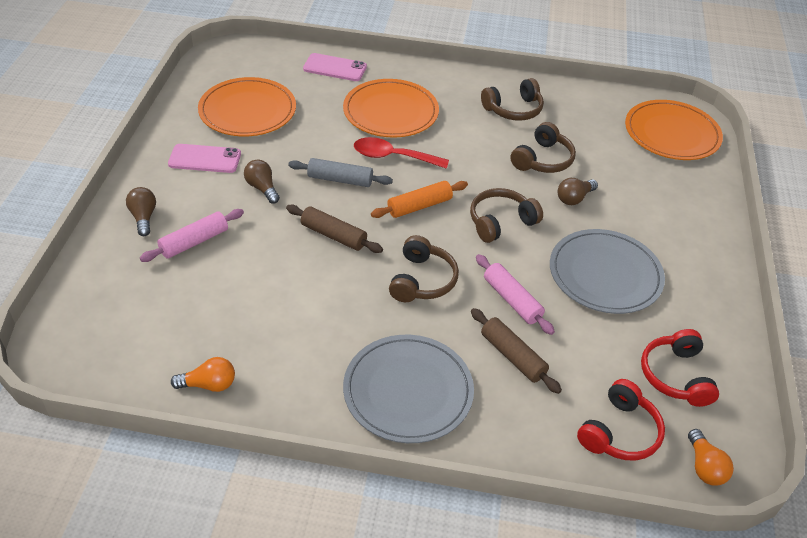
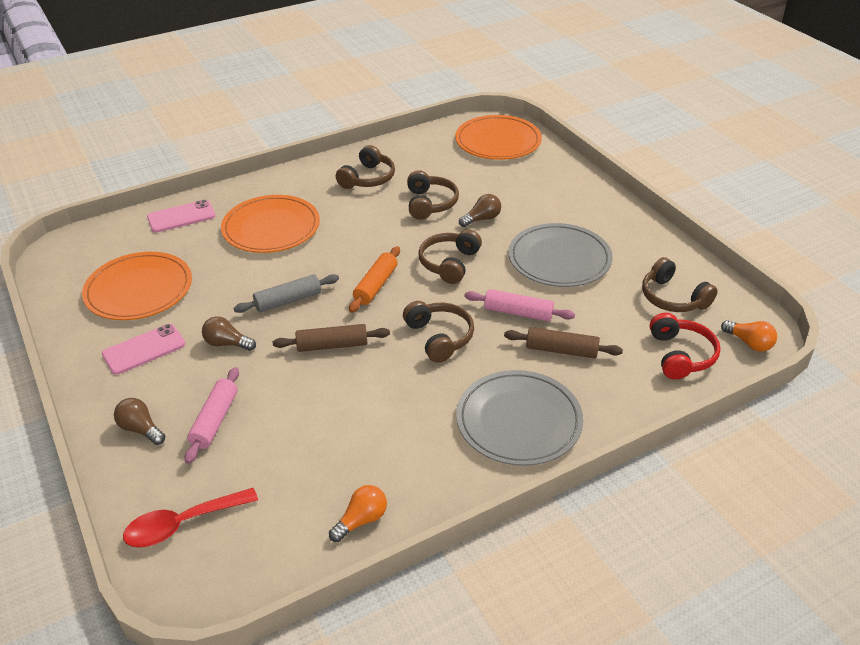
camera: 35 degrees left, 5 degrees down
(393, 157) = (312, 260): red spoon -> red spoon (182, 524)
(574, 198) = (482, 219): brown light bulb -> brown light bulb turned 135 degrees counterclockwise
(676, 376) = (673, 298): red headphones -> brown headphones

